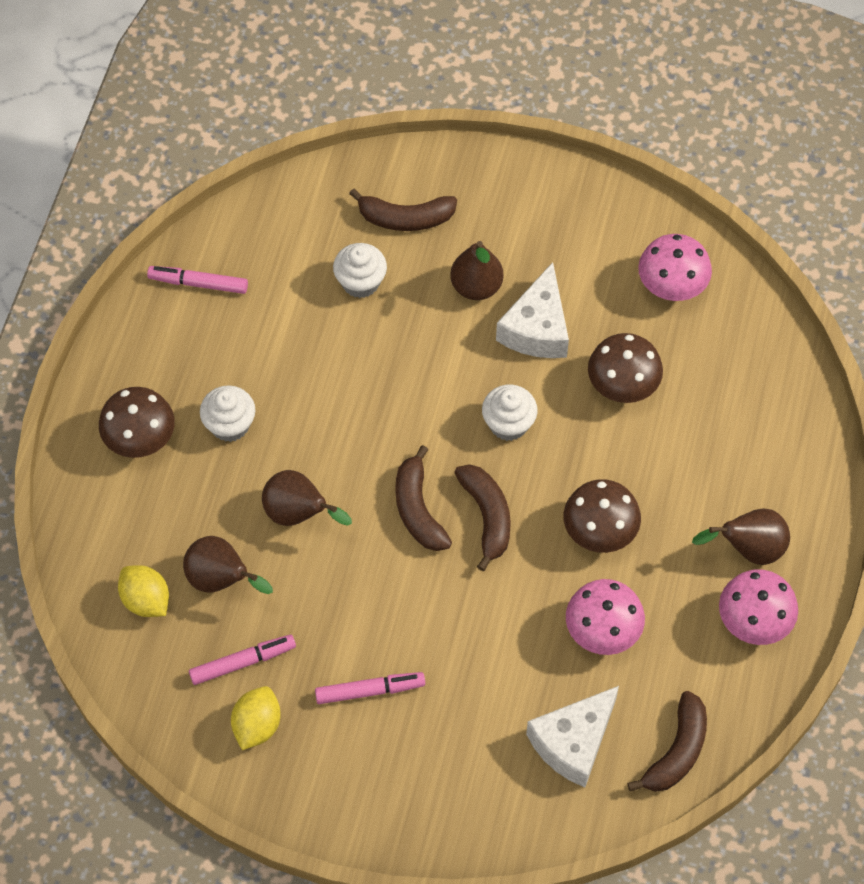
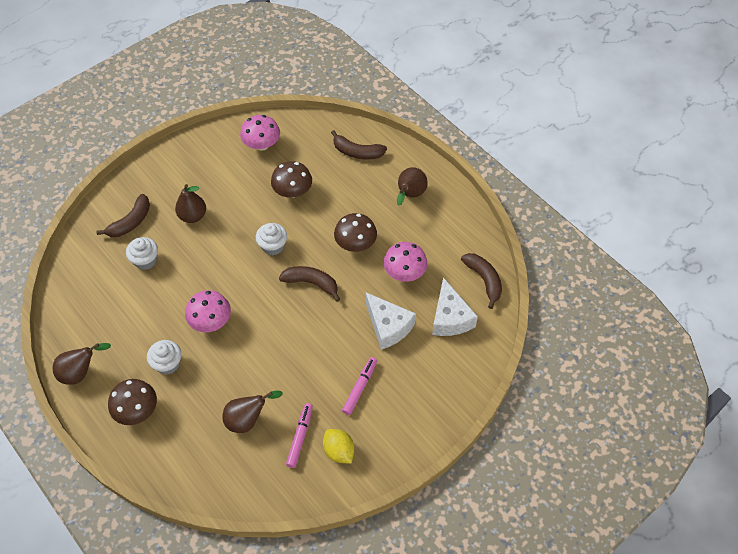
camera: 55 degrees left, 5 degrees down
(146, 600) = (229, 463): yellow lemon -> none
(199, 283) = (78, 330): pink marker -> none
(299, 514) = (242, 362): brown pear -> brown pear (81, 372)
(418, 509) = (284, 309): brown banana -> brown banana (357, 152)
(537, 328) = (236, 206): white cheese -> white cheese (388, 326)
(754, 620) = (444, 214): pink mushroom -> pink mushroom (211, 321)

